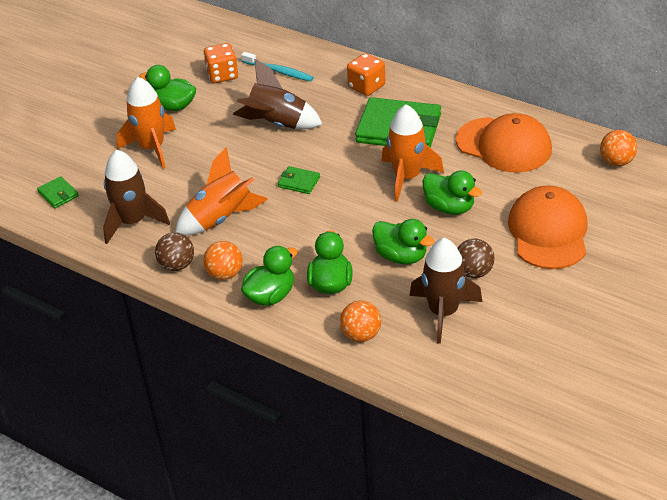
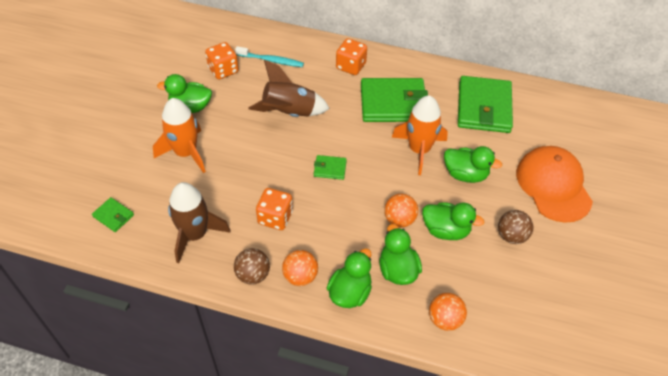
camera: 20 degrees left, 10 degrees up
(221, 218) = (275, 217): orange rocket -> orange dice
(443, 312) = (504, 282): brown rocket -> none
(504, 145) = (483, 107): orange cap -> green wallet
(616, 162) = (576, 110): orange ball -> orange ball (399, 219)

